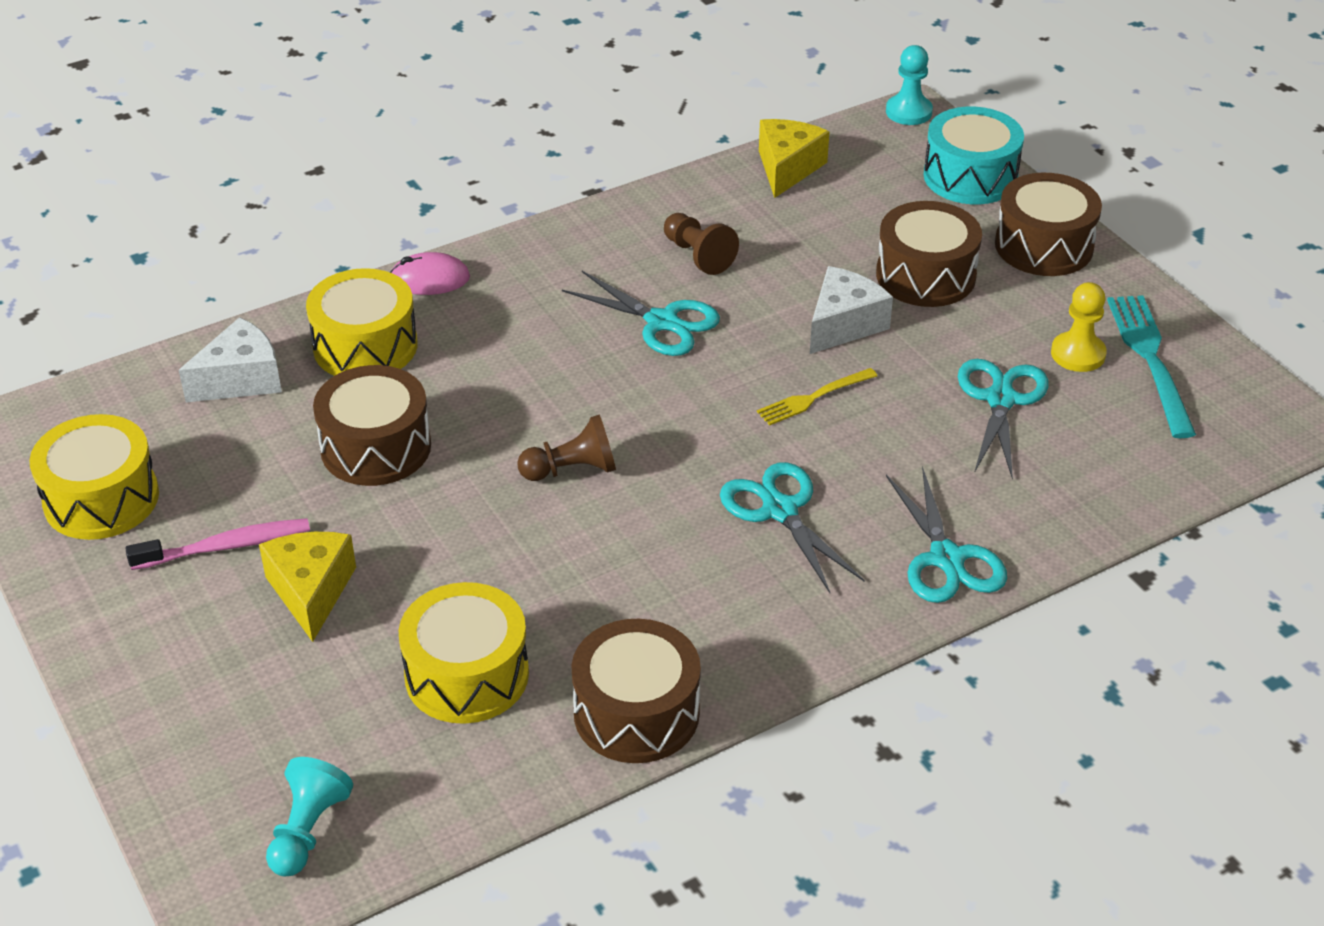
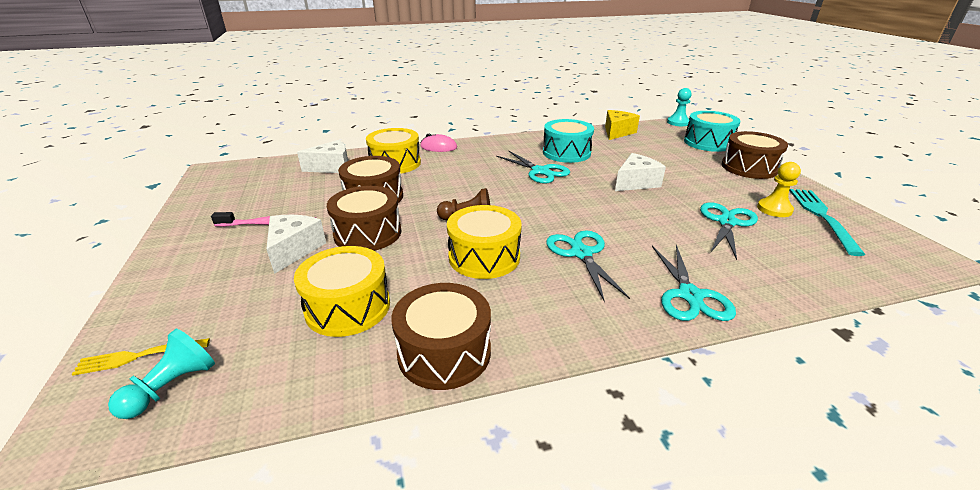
camera: 15 degrees right, 10 degrees down
(101, 499) = (231, 198): yellow drum -> yellow drum (484, 257)
(311, 591) = (294, 250): yellow cheese -> white cheese
(698, 255) = (566, 153): brown pawn -> turquoise drum
(813, 398) = (613, 208): yellow fork -> yellow fork (138, 356)
(925, 275) = (683, 171): brown drum -> brown drum (368, 233)

